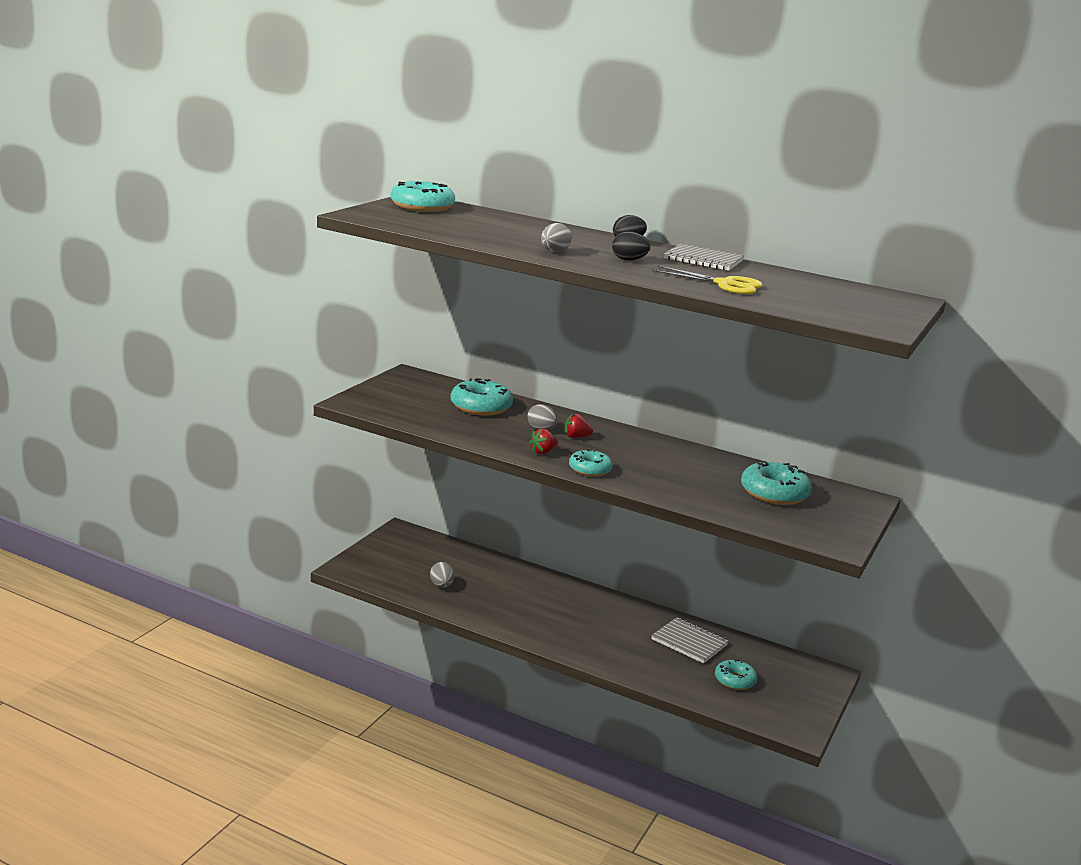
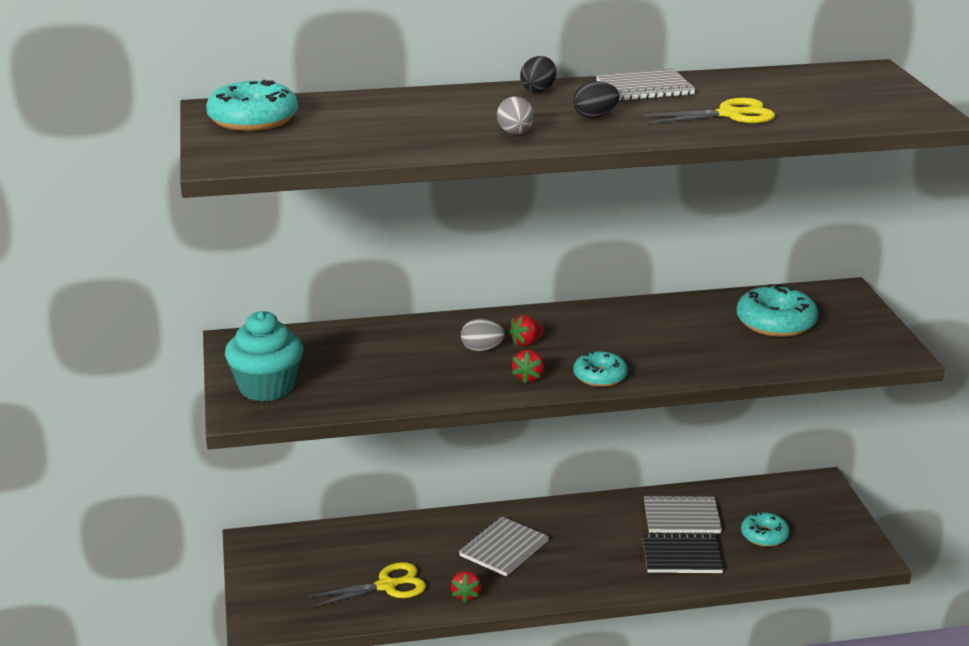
camera: 35 degrees left, 5 degrees up
(383, 398) = (267, 388): none -> turquoise cupcake
(441, 585) = (386, 586): grey egg -> yellow scissors
(480, 612) = (466, 595): none -> red strawberry
(481, 407) = (381, 349): turquoise donut -> none
(541, 601) = (504, 548): none -> grey notebook
(655, 662) = (681, 556): none -> black notebook

